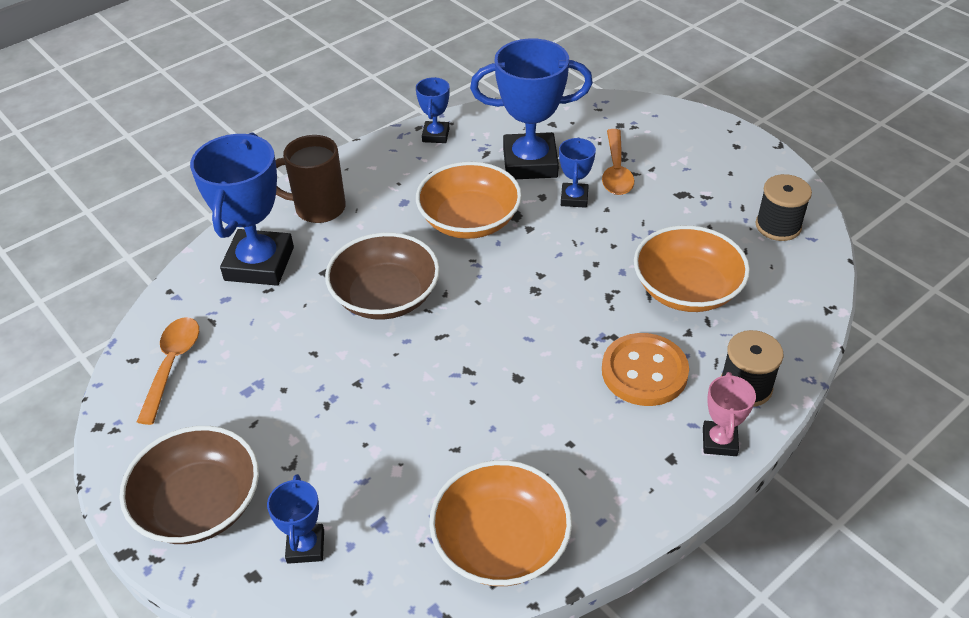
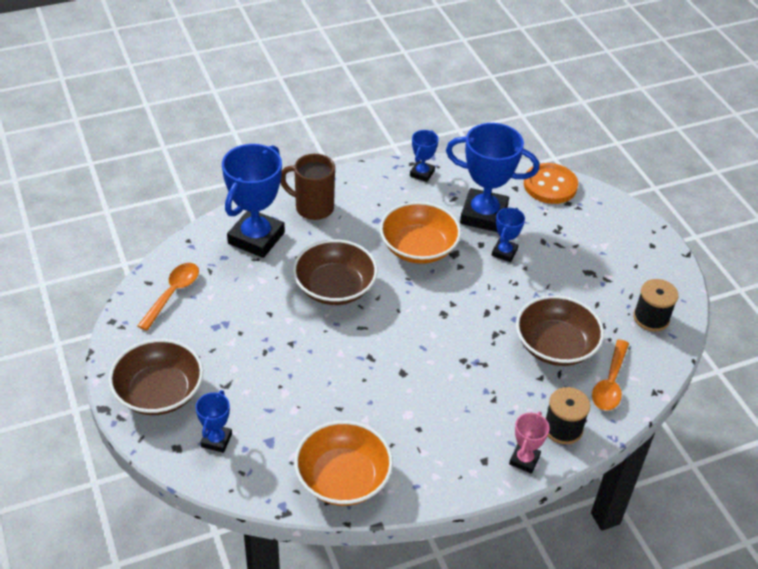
camera: 15 degrees right, 0 degrees up
(616, 171) = (547, 240): orange spoon -> orange spoon (610, 383)
(644, 372) = (494, 396): orange button -> orange button (550, 185)
(686, 289) = (555, 346): orange bowl -> brown bowl

